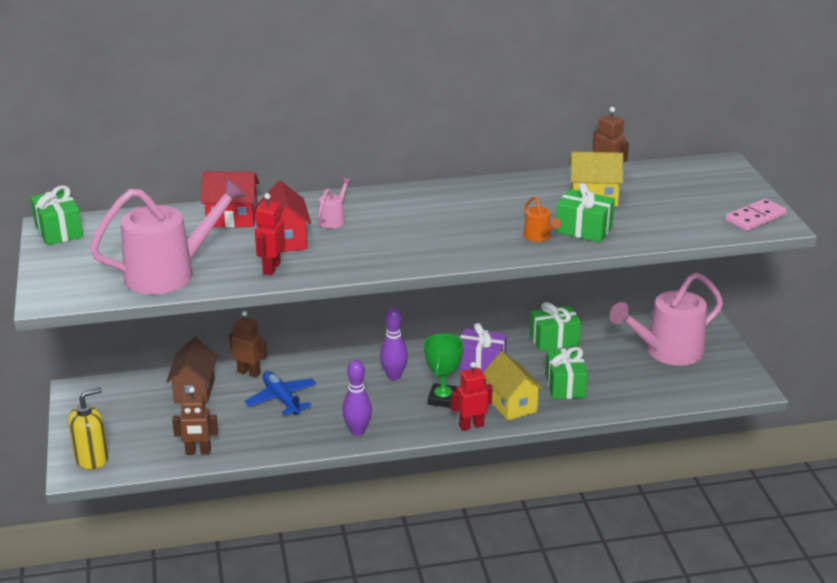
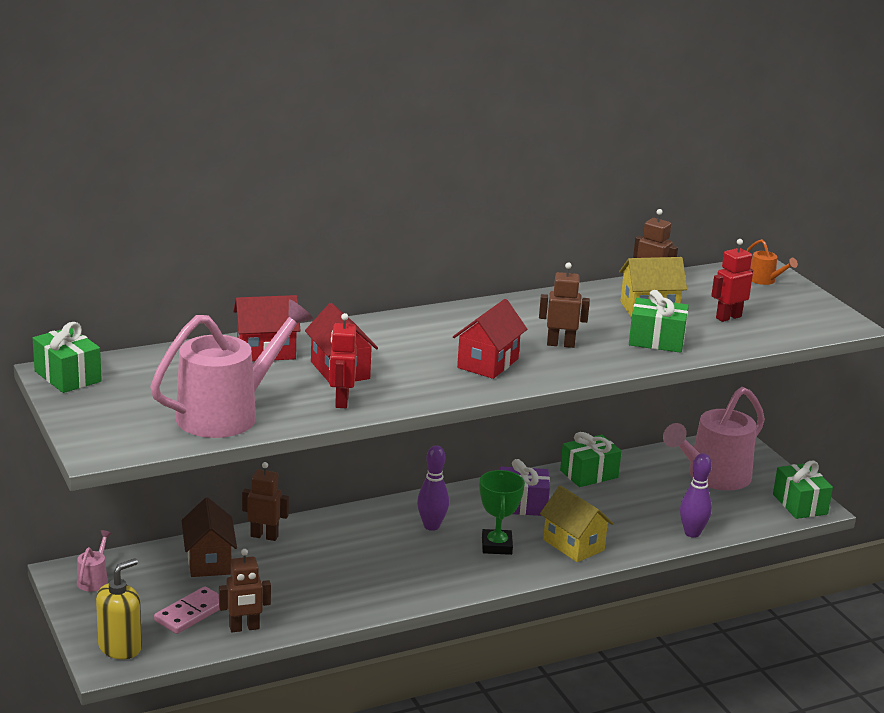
camera: 15 degrees left, 5 degrees down
(281, 399) = (315, 562): blue plane -> none
(333, 219) = (382, 346): pink watering can -> pink watering can (94, 579)
(357, 431) = (417, 588): purple bowling pin -> purple bowling pin (692, 533)
(418, 241) = (488, 363): none -> red house
(471, 426) = (540, 571): red robot -> red robot (728, 317)
(493, 227) = (560, 344): none -> brown robot
(539, 237) = (614, 351): orange watering can -> orange watering can (765, 281)
(565, 385) = (622, 521): green gift -> green gift (800, 504)
(755, 218) = (823, 319): pink domino -> pink domino (191, 613)

